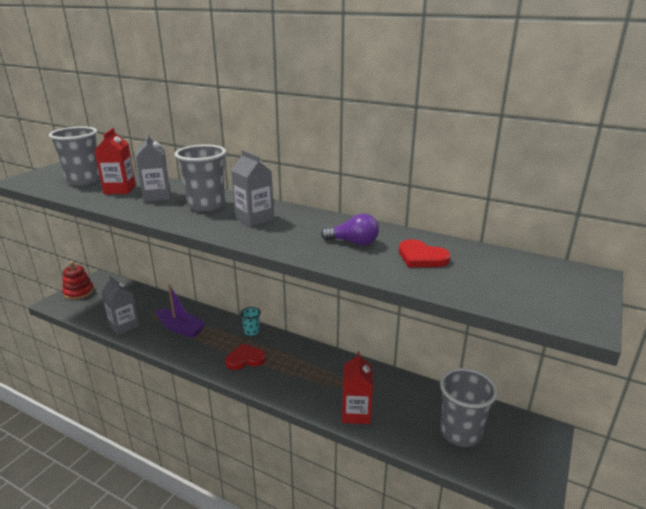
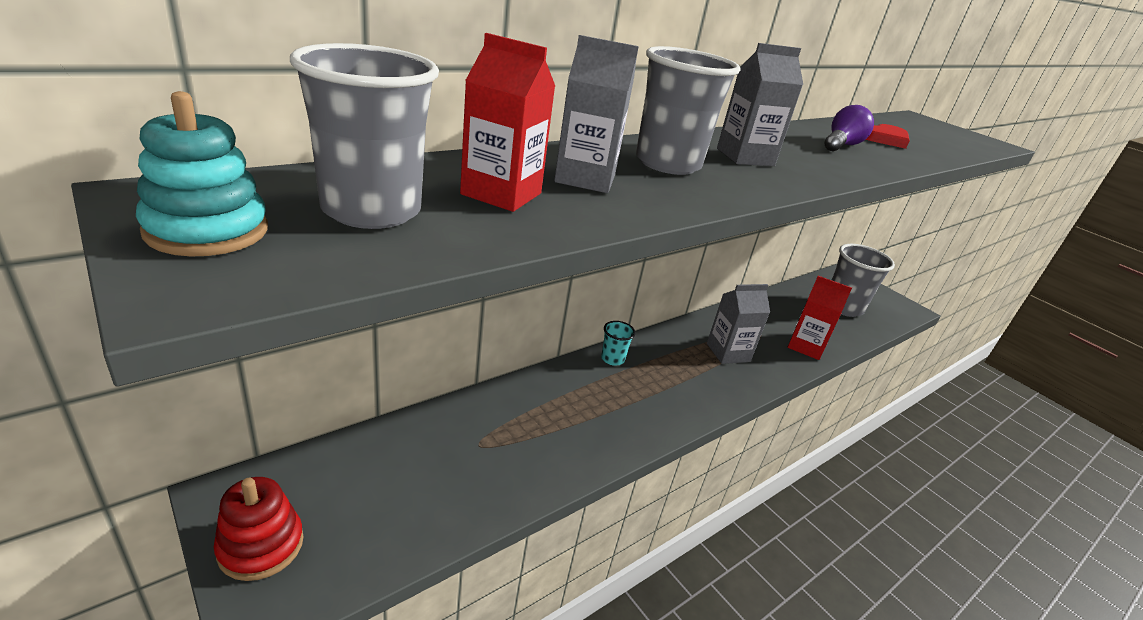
camera: 70 degrees left, 5 degrees up
(53, 172) = (207, 230): none -> turquoise stacking toy
(124, 326) = (490, 492): grey carton -> grey carton (728, 352)
(180, 328) = (554, 422): purple boat -> none
(245, 359) = (675, 385): red heart -> none

